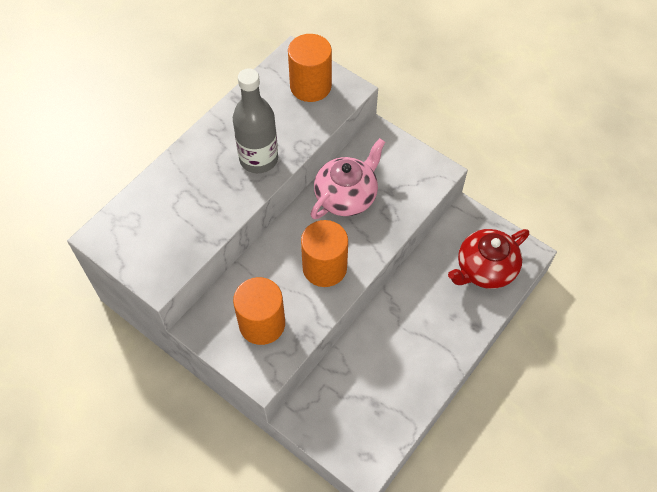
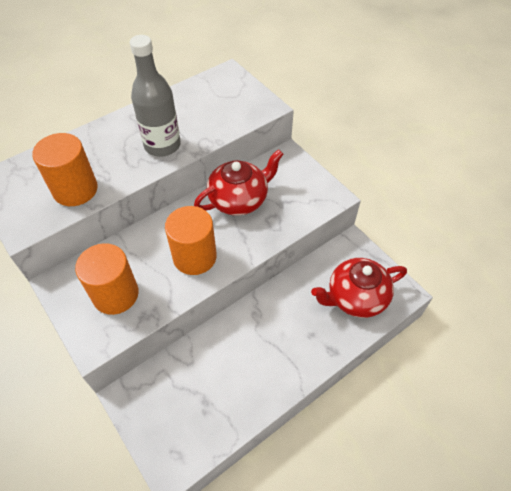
camera: 15 degrees right, 5 degrees down
(310, 86) = (233, 98): orange cylinder -> orange cylinder (75, 189)
(346, 196) = (239, 199): pink teapot -> red teapot

